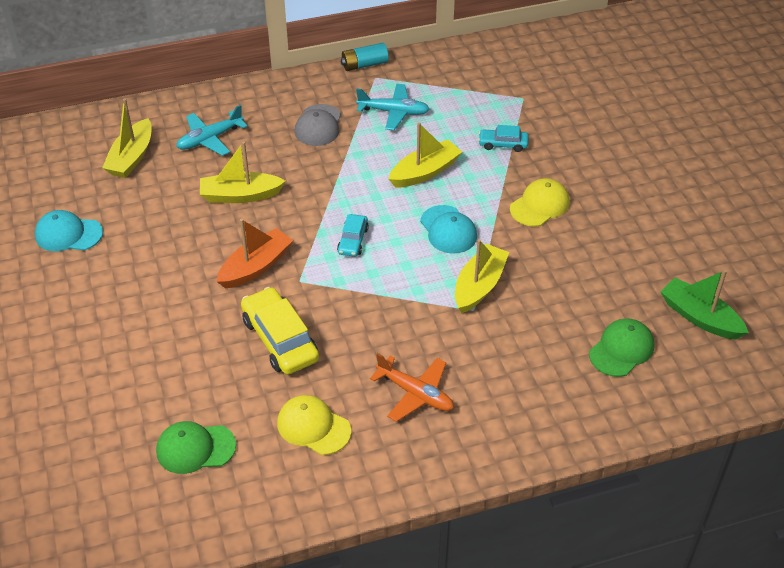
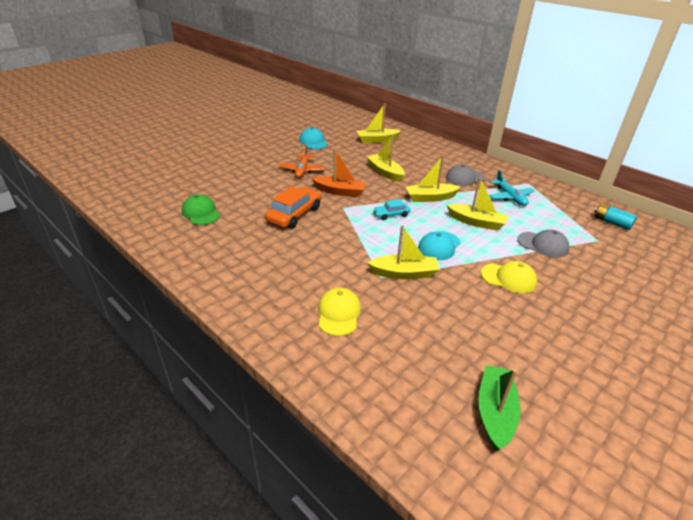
camera: 60 degrees right, 10 degrees down
(210, 139) = (414, 153): turquoise plane -> none
(280, 339) = (294, 214): yellow car -> orange car
(313, 427) = (238, 244): yellow cap -> yellow cap (339, 313)
(341, 184) = (430, 198): none -> yellow boat
(364, 65) = (532, 177): turquoise battery -> turquoise battery (611, 222)
(415, 394) = (289, 274): orange plane -> orange plane (302, 170)
(503, 144) = (543, 245): turquoise car -> grey cap
(621, 349) = (411, 367): green cap -> none

